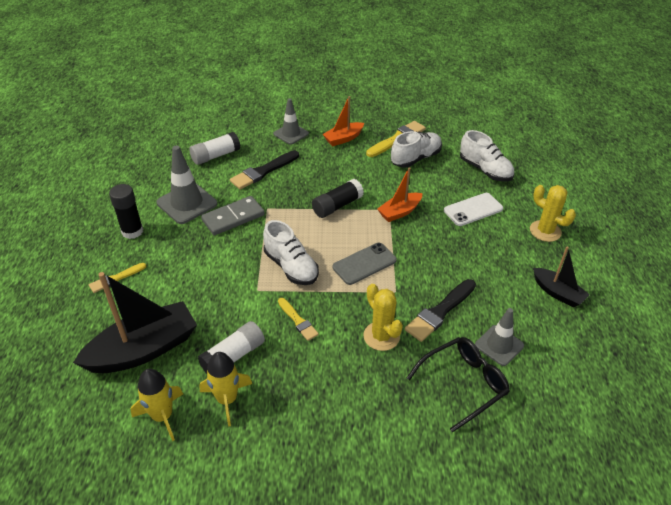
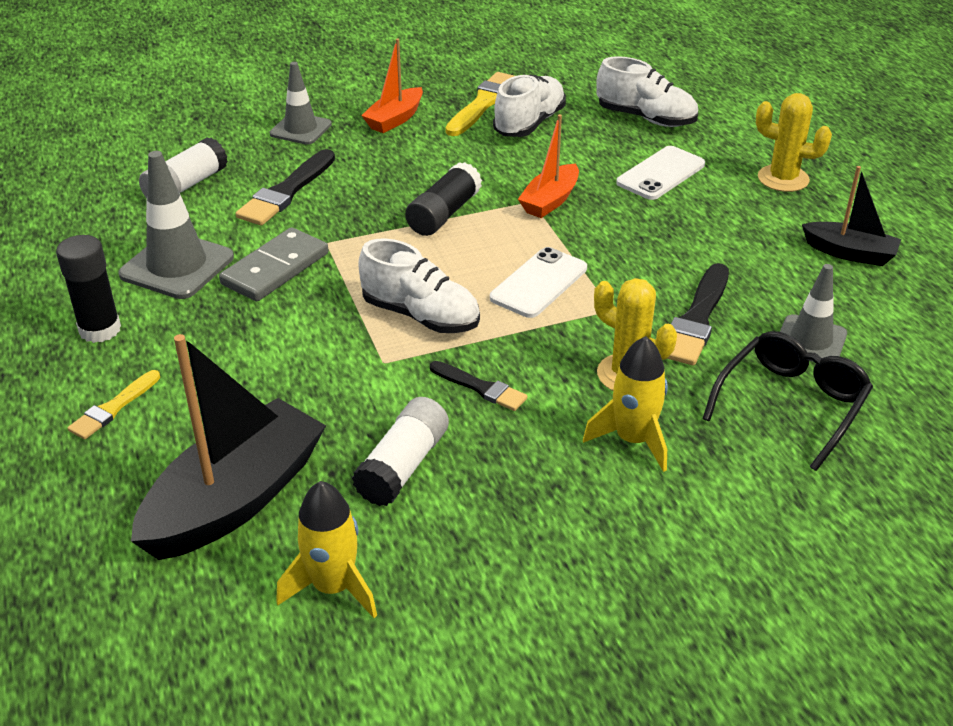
camera: 20 degrees left, 5 degrees down
(227, 399) = (432, 530): yellow rocket -> yellow rocket (633, 440)
(298, 321) = (481, 388): yellow brush -> black brush
(364, 264) = (539, 283): grey phone -> white phone

